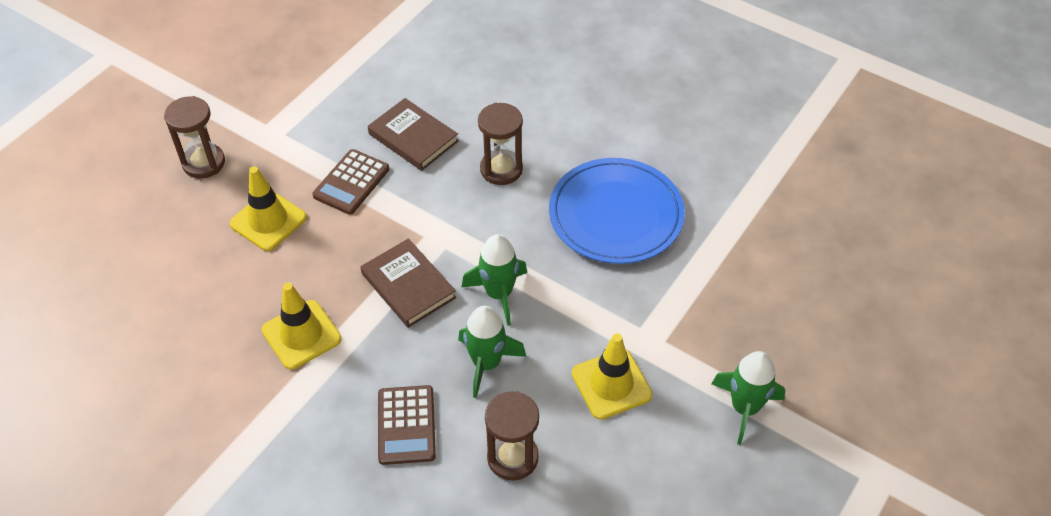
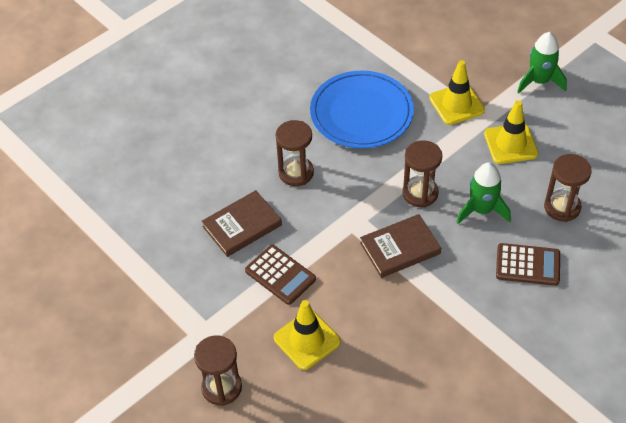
camera: 75 degrees left, 0 degrees up
(301, 335) = (433, 324): yellow traffic cone -> yellow traffic cone (456, 104)
(499, 294) = (420, 193): green rocket -> brown hourglass

